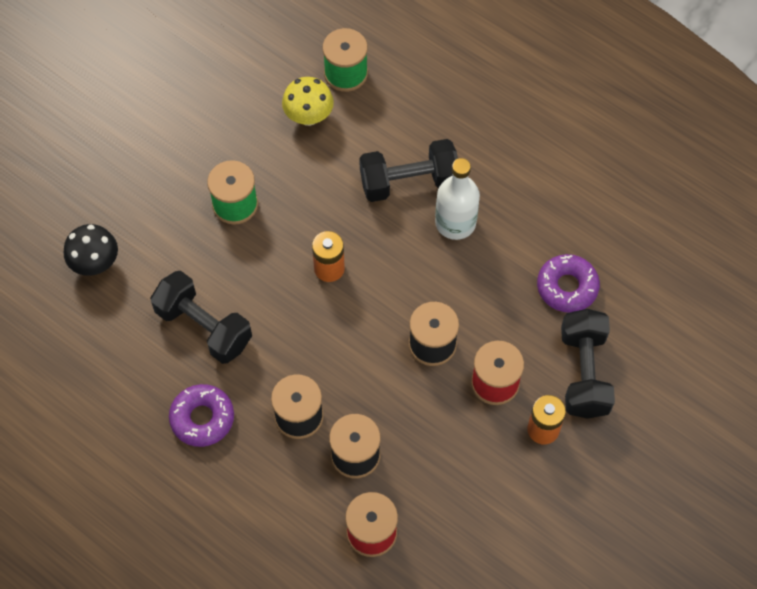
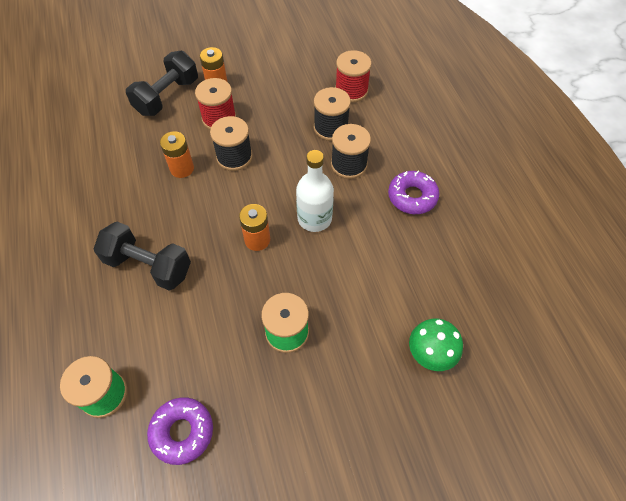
camera: 145 degrees left, 5 degrees down
(95, 263) = (430, 354): black mushroom -> green mushroom
(204, 327) = (374, 253): black dumbbell -> none
(308, 116) = (168, 373): yellow mushroom -> none
(455, 222) = (147, 218): white bottle -> white bottle (314, 218)
(474, 294) = (182, 168): none -> orange battery
(567, 287) = (126, 141): purple donut -> purple donut (182, 432)

